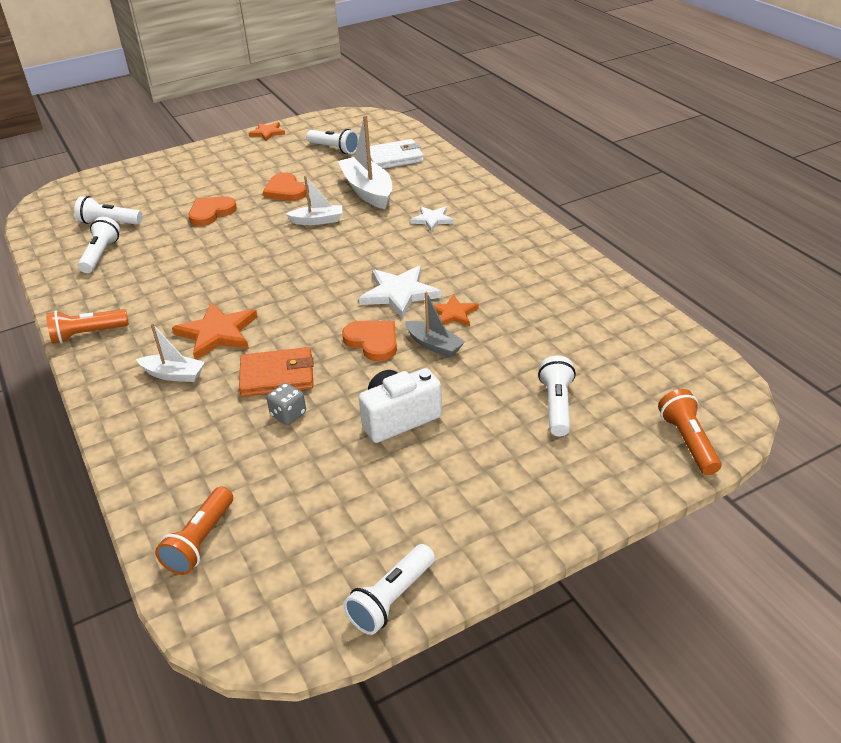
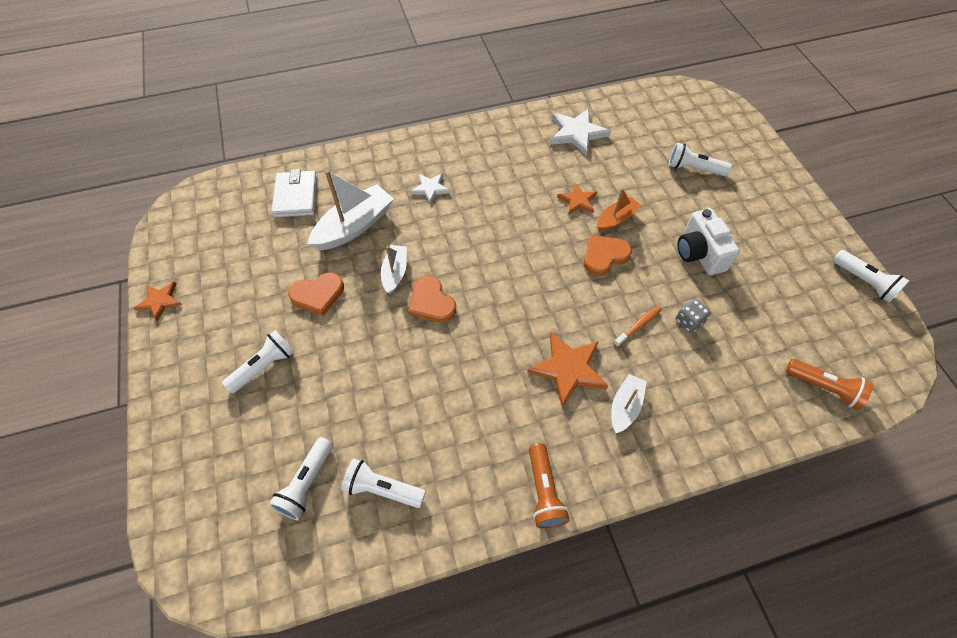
camera: 80 degrees left, 20 degrees up
(211, 213) = (334, 368): orange heart -> orange heart (431, 302)
(277, 376) = (638, 326): orange wallet -> orange toothbrush
(334, 149) = (245, 242): white flashlight -> white flashlight (264, 366)
(367, 191) = (354, 226): white boat -> white boat turned 150 degrees clockwise
(399, 293) = (540, 229): white star -> white star (577, 133)
(434, 345) = (616, 219): grey boat -> orange boat
(687, 441) = (731, 121): orange flashlight -> none

